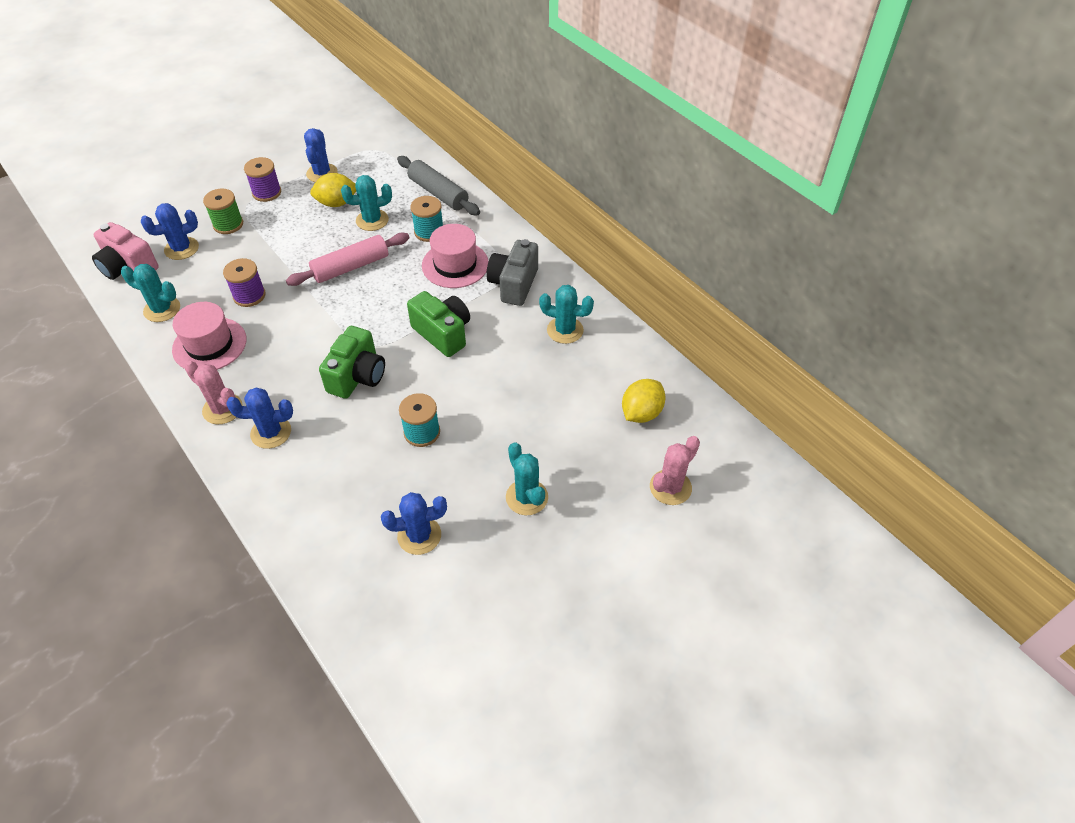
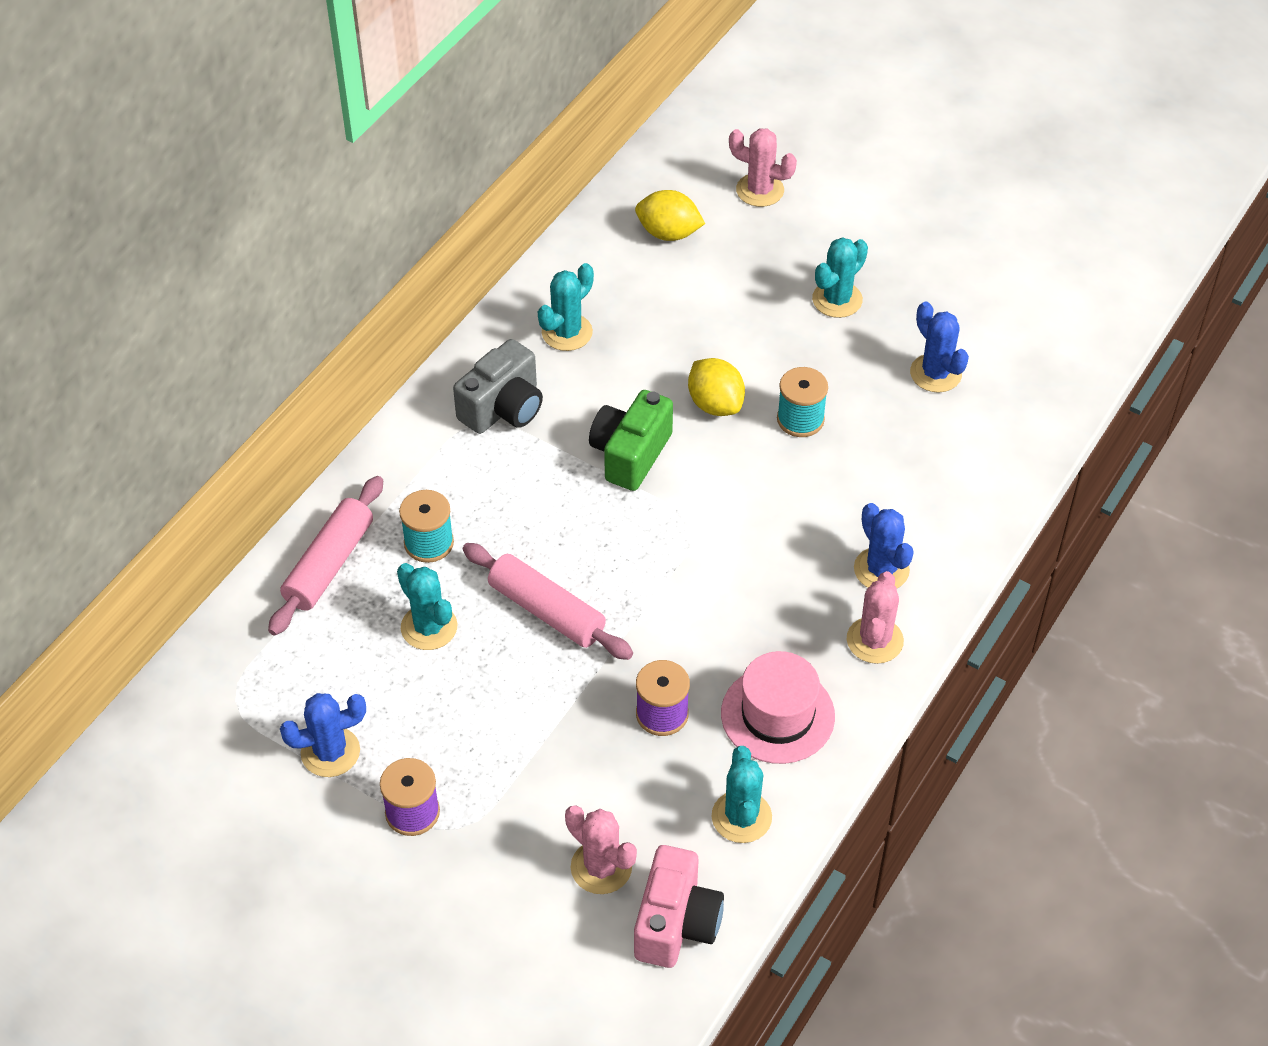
camera: 110 degrees left, 0 degrees up
(181, 248) = (601, 867): blue cactus -> pink cactus
(228, 224) = (516, 829): green spool -> none
(337, 203) = (403, 694): yellow lemon -> yellow lemon (715, 404)
(357, 376) = (748, 517): green camera -> none
(438, 193) = (329, 564): grey rolling pin -> pink rolling pin
(455, 264) = (489, 486): pink hat -> none
(514, 284) = (503, 408): grey camera -> grey camera turned 45 degrees counterclockwise
(565, 330) = (567, 332): turquoise cactus -> turquoise cactus turned 45 degrees clockwise

